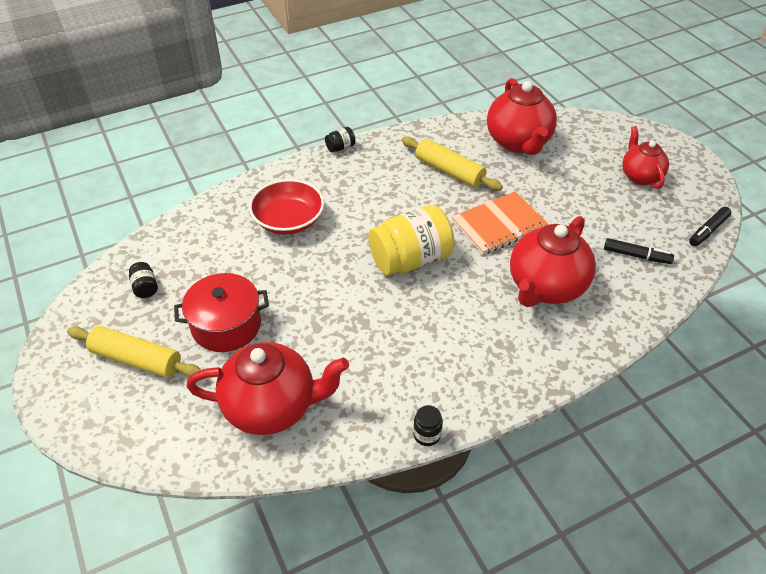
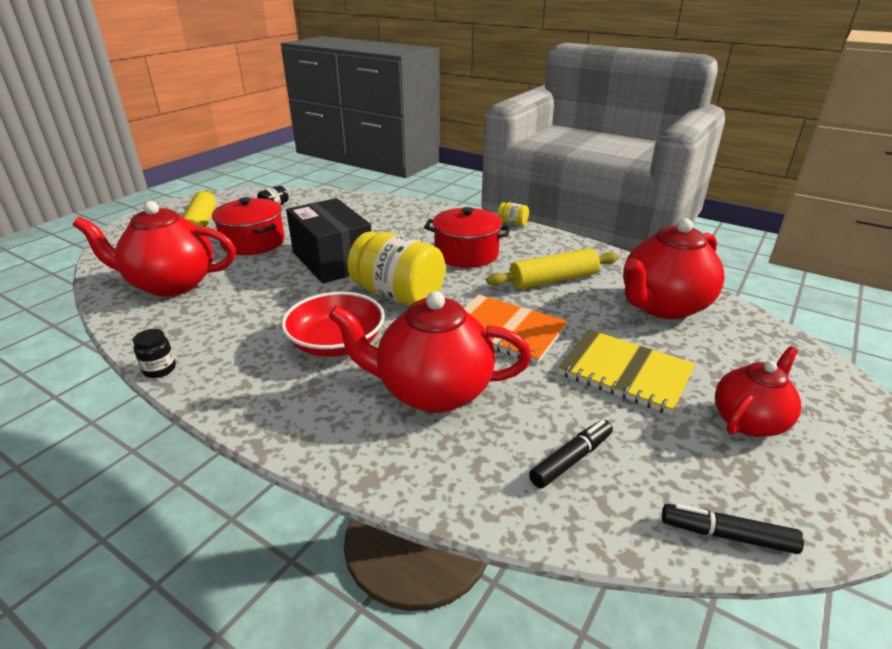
camera: 60 degrees right, 15 degrees down
(272, 407) = (171, 284): red teapot -> red teapot turned 120 degrees clockwise
(288, 220) = (394, 230): red bowl -> red bowl (336, 343)
(316, 279) = (332, 260): none -> black box
(340, 147) = (512, 223): black jar -> yellow jar
(372, 196) = (466, 254): none -> red pot
(449, 171) = (553, 280): yellow rolling pin -> yellow rolling pin turned 60 degrees clockwise
(576, 196) = (625, 373): none -> yellow notebook
(636, 256) = (571, 459): black marker -> black marker turned 120 degrees counterclockwise

